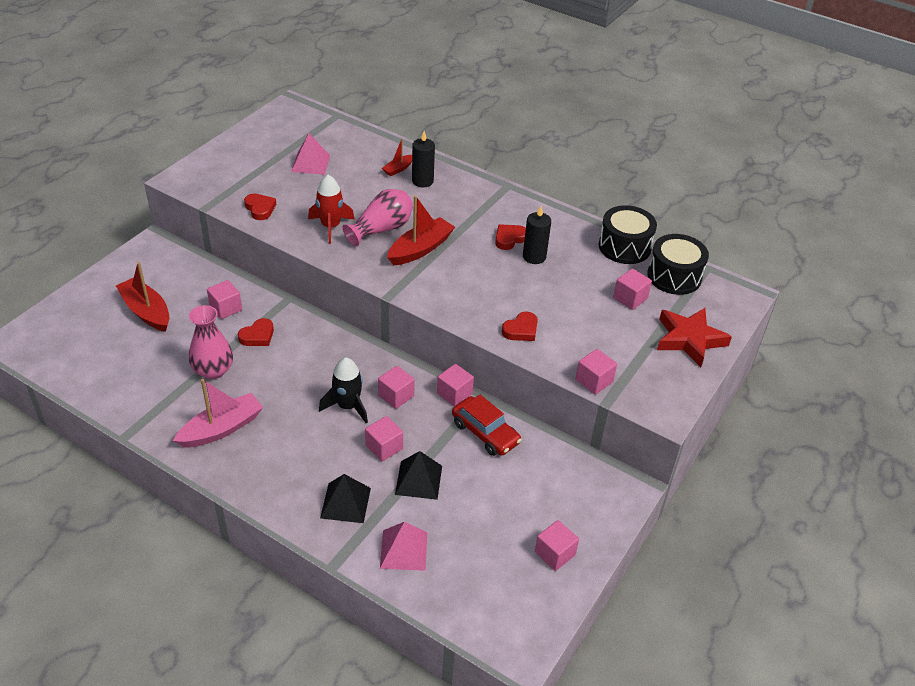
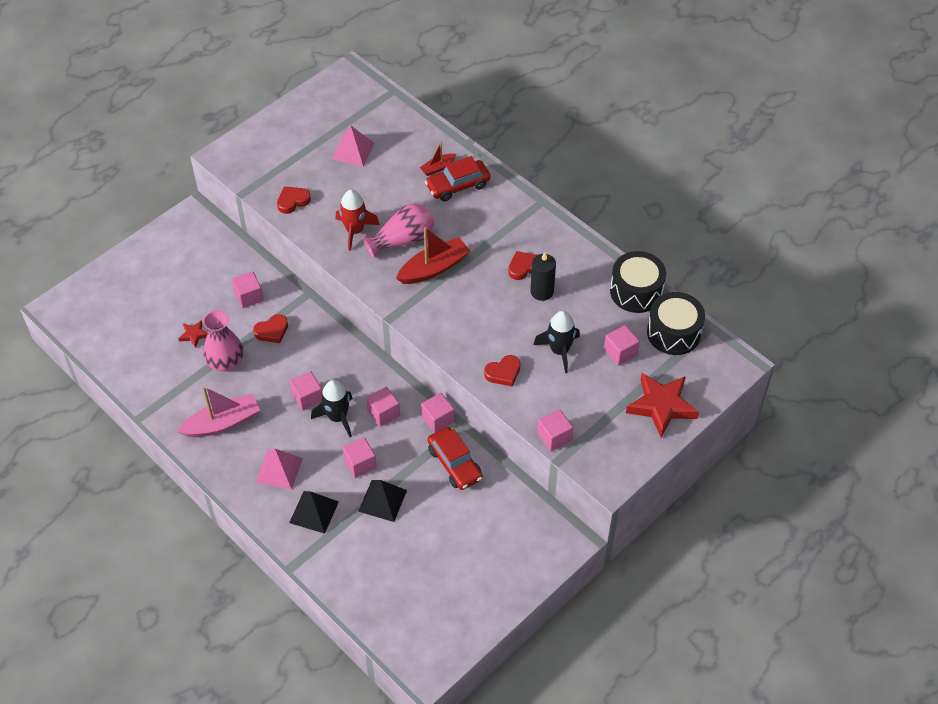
camera: 15 degrees right, 10 degrees up
(146, 311) = (177, 290): red boat -> none
(173, 349) = (194, 335): none -> red star
(260, 209) = (293, 201): red heart -> red heart turned 105 degrees counterclockwise
(404, 550) = (353, 564): pink pyramid -> pink pyramid (279, 469)
(422, 181) = (458, 186): black candle -> red car
(555, 553) = (482, 590): pink cube -> pink cube (307, 397)
(570, 304) = (559, 350): none -> black rocket

